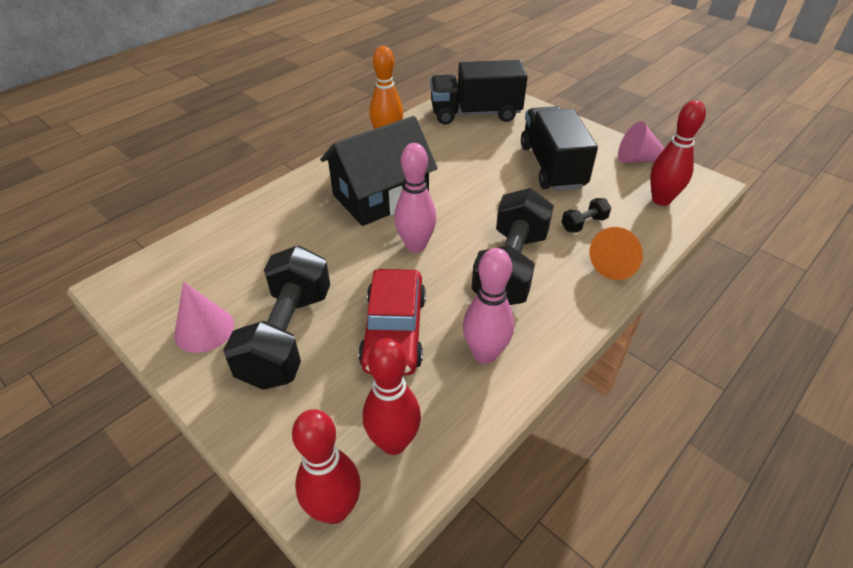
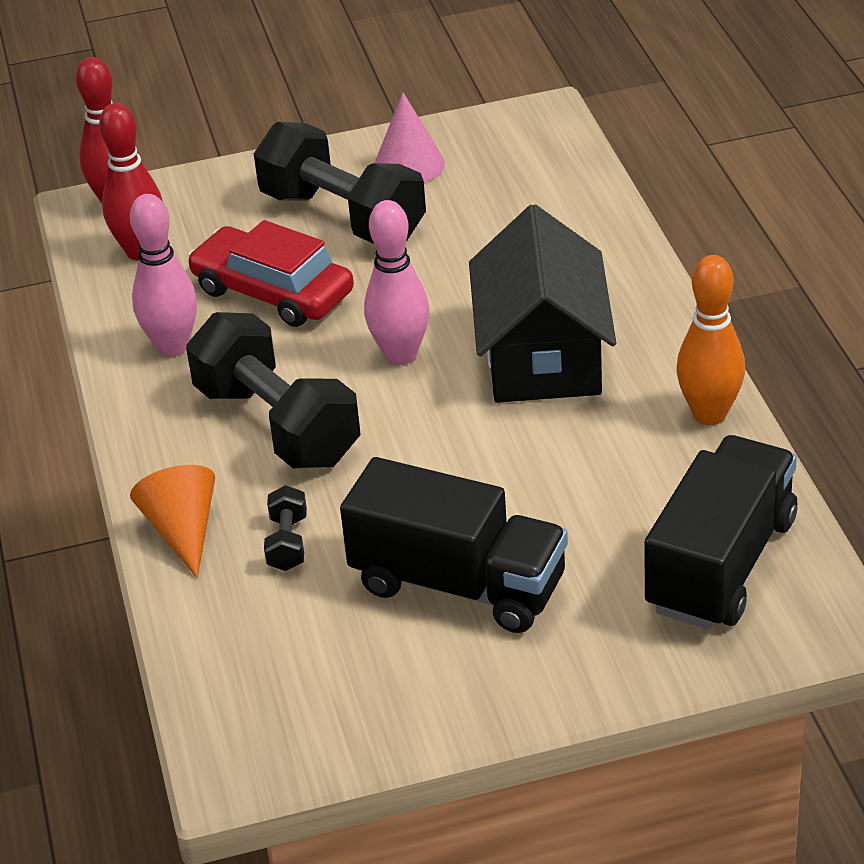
camera: 125 degrees right, 5 degrees down
(638, 159) = (379, 719): pink cone -> none
(661, 200) = (253, 672): red bowling pin -> none

